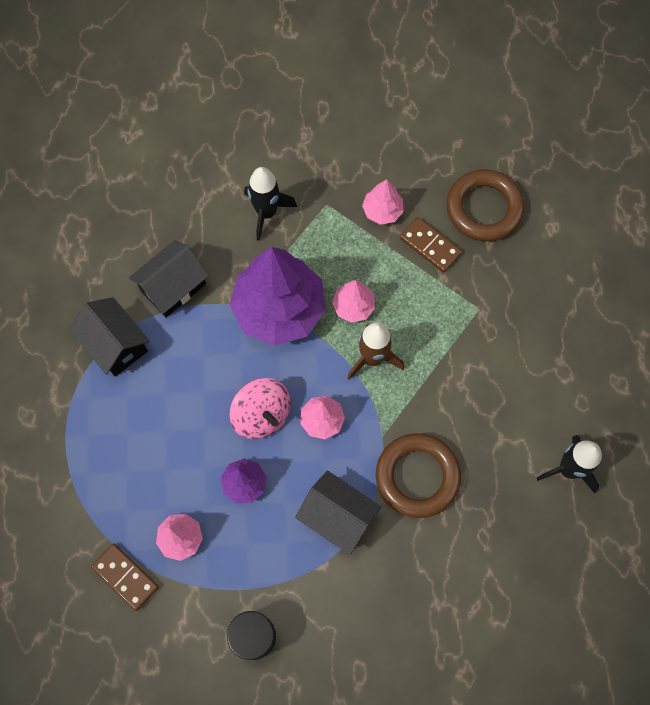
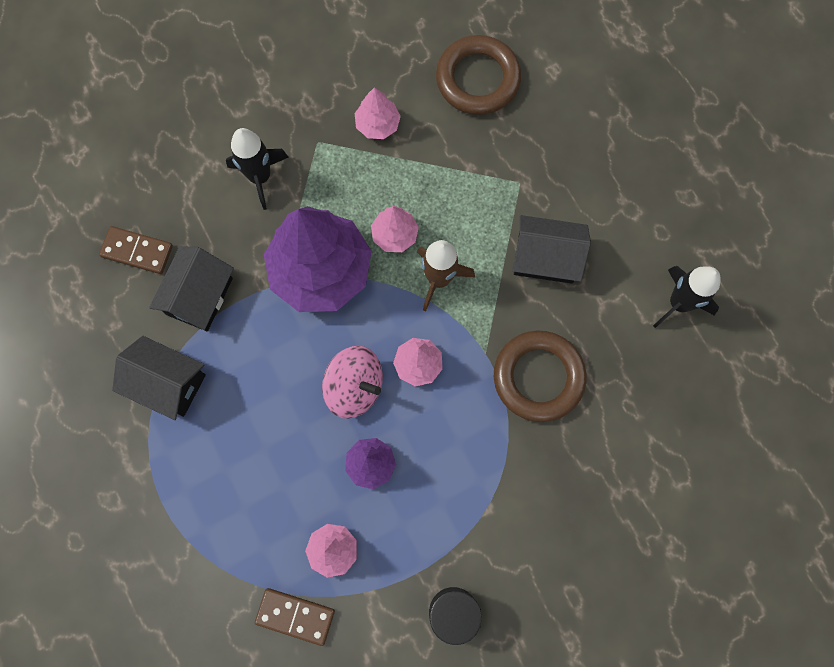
camera: 25 degrees left, 5 degrees up
(338, 516) = (479, 453): black house -> black house (545, 258)
(430, 246) = (442, 140): brown domino -> brown domino (137, 251)

